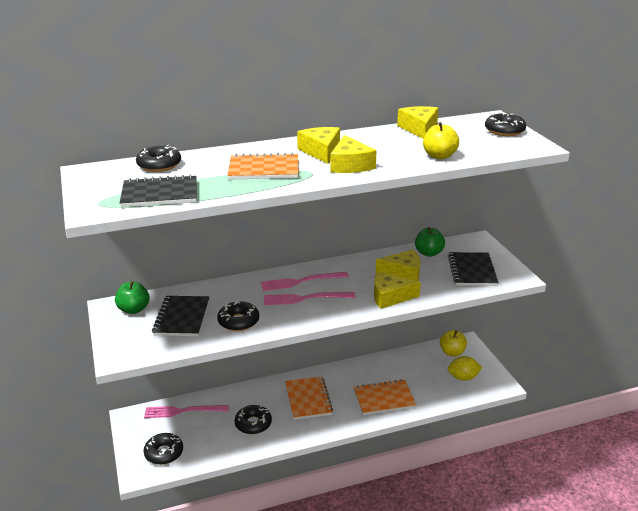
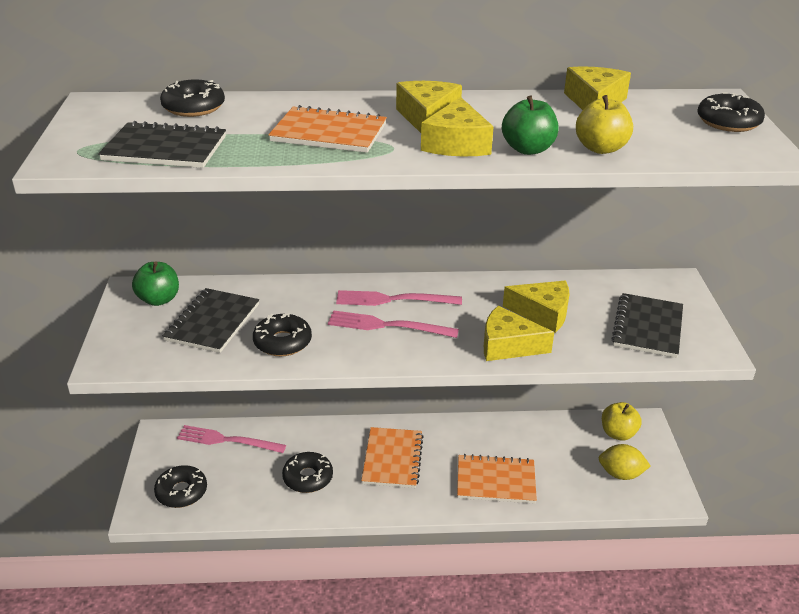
camera: 15 degrees right, 5 degrees up
(429, 253) = (594, 289): green apple -> green apple (528, 149)

